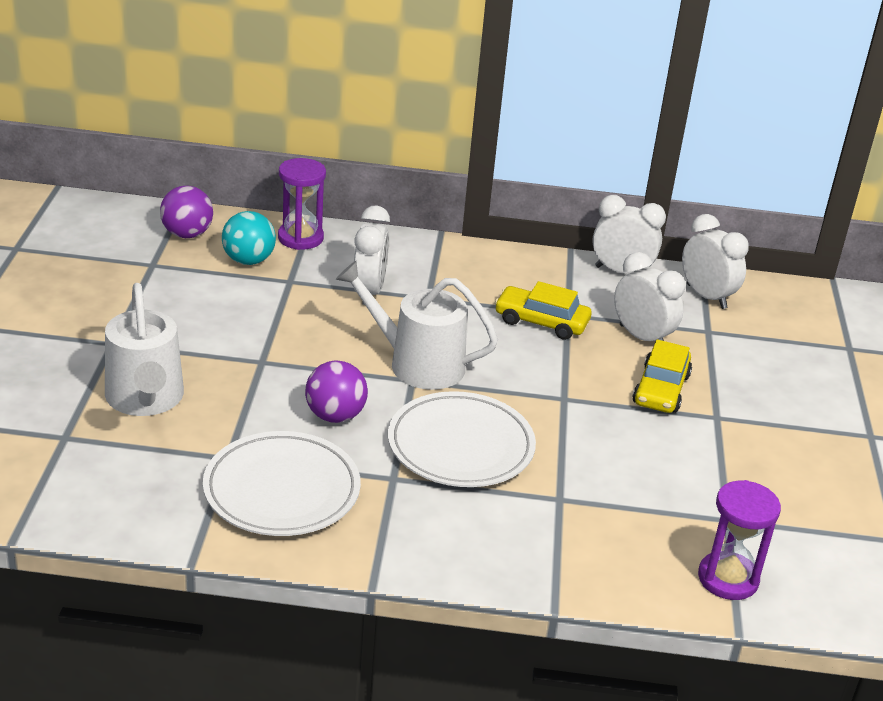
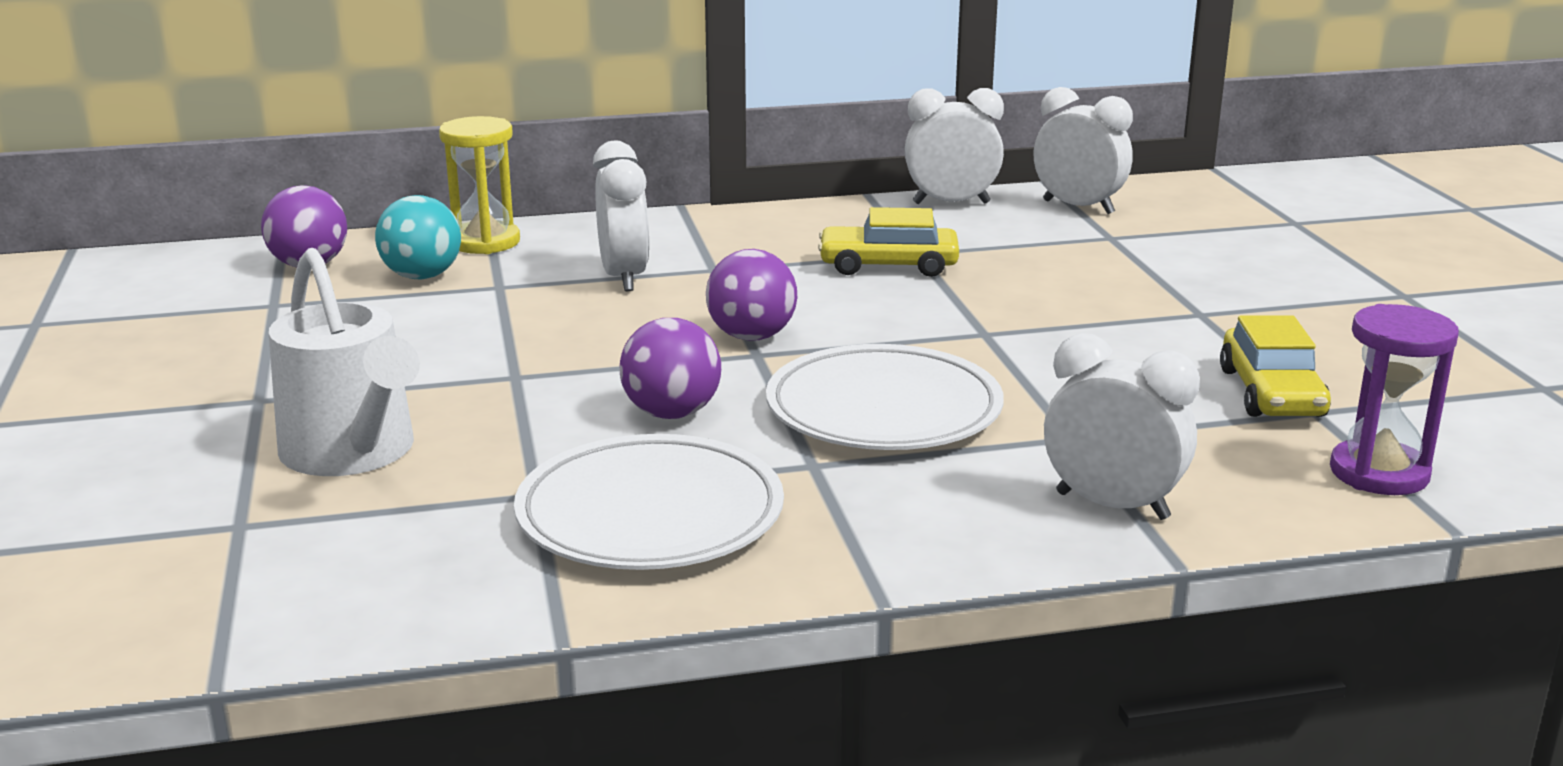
camera: 15 degrees left, 10 degrees down
(300, 238) = (485, 242): purple hourglass -> yellow hourglass
(418, 364) = (752, 336): white watering can -> purple ball
(642, 337) = (1033, 257): white clock -> white clock (1112, 505)
(661, 389) = (1104, 301): yellow car -> yellow car (1271, 393)

